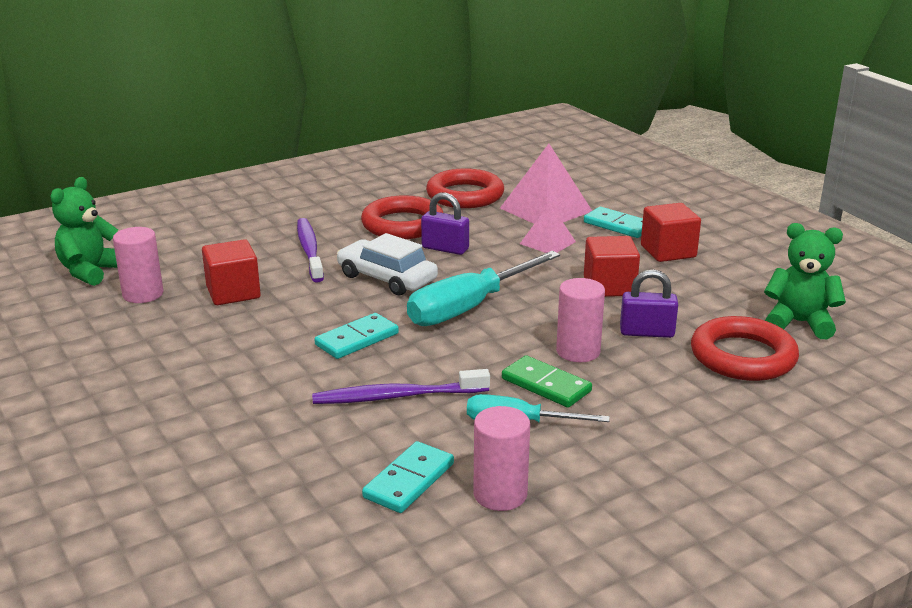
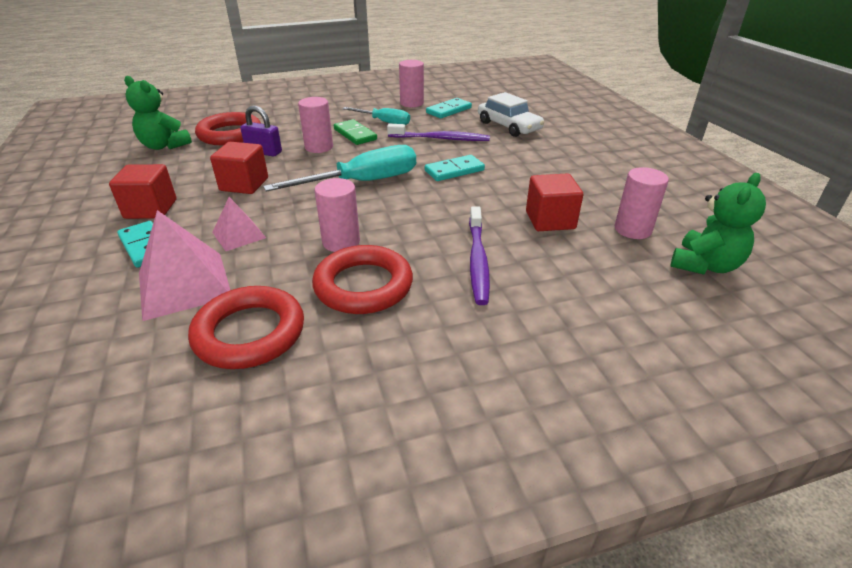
camera: 165 degrees left, 10 degrees up
(387, 278) = (413, 216): white car -> white car (509, 126)
(445, 248) = (341, 242): purple padlock -> pink cylinder

